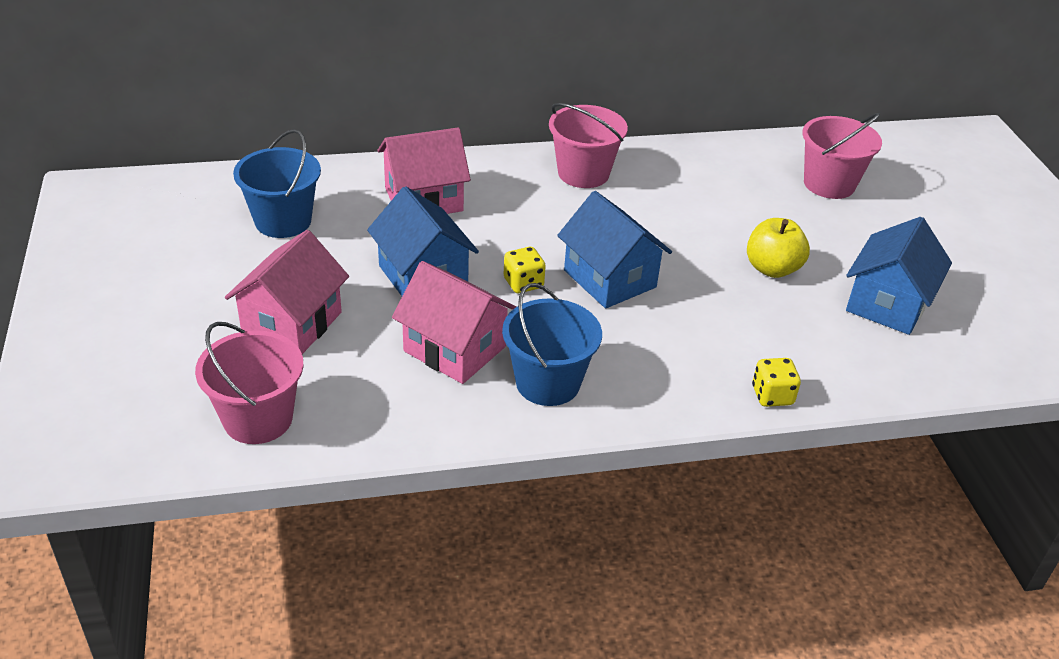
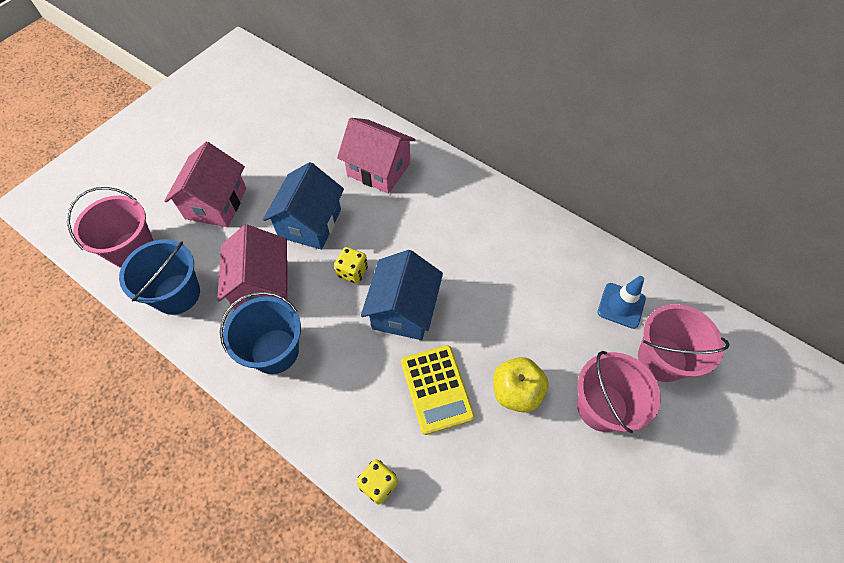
camera: 50 degrees right, 20 degrees up
(283, 221) = (293, 132): blue bucket -> blue bucket (177, 294)
(292, 323) = (216, 203): pink house -> pink house turned 60 degrees counterclockwise
(583, 173) = (495, 218): pink bucket -> pink bucket (602, 407)
(717, 308) = (436, 389): none -> yellow calculator
(758, 171) = (621, 305): none -> blue traffic cone
(887, 304) = (558, 494): blue house -> none

